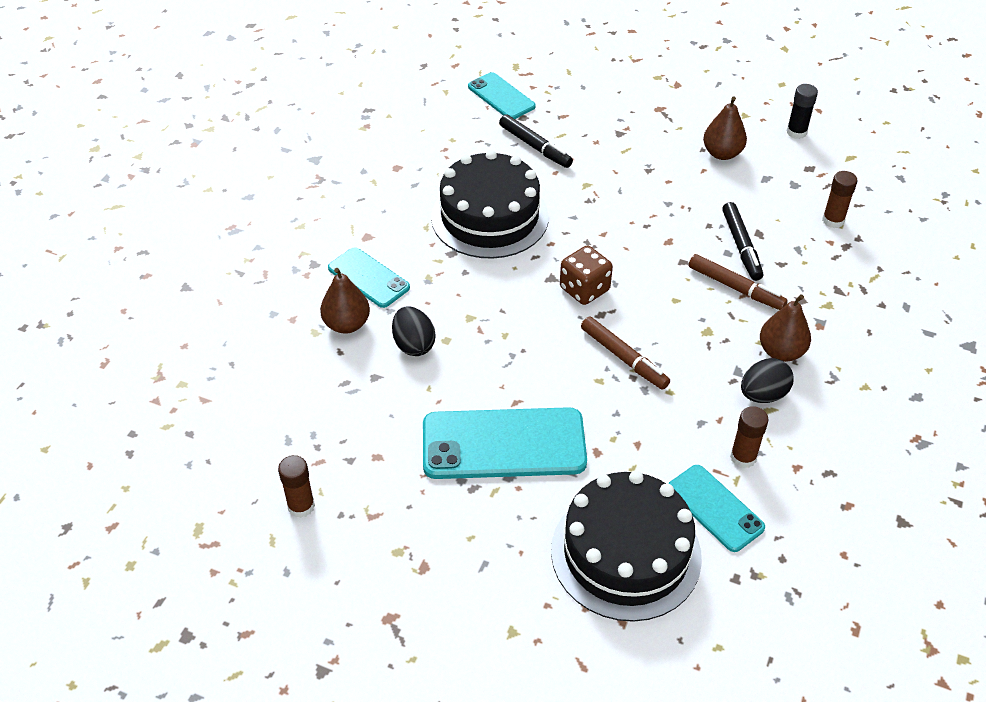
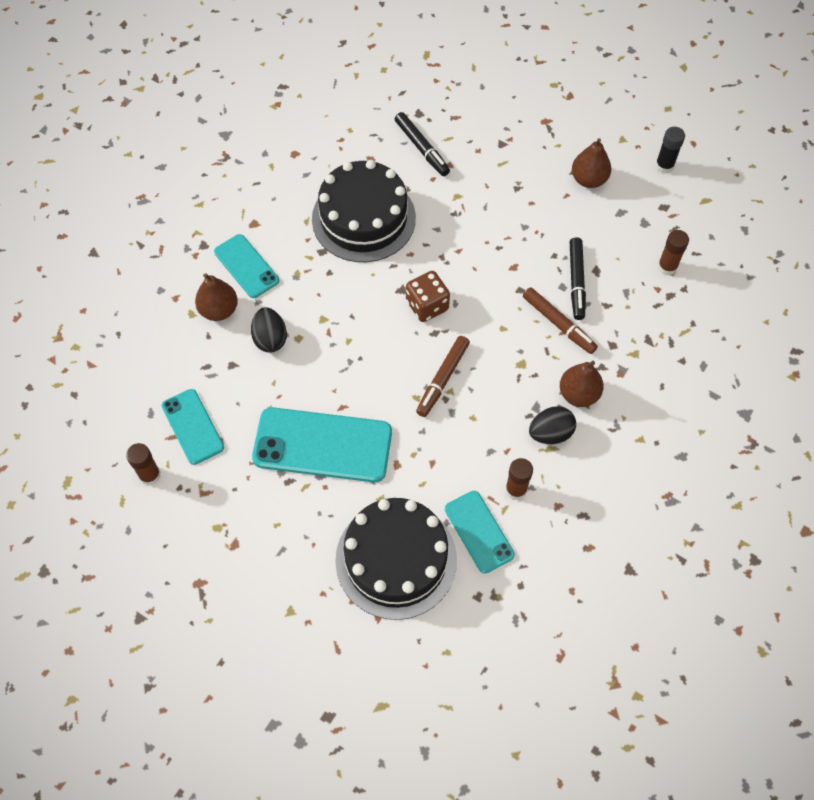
camera: 10 degrees right, 15 degrees up
(501, 97) = (405, 88): turquoise phone -> turquoise phone (192, 426)
(624, 358) = (443, 379): brown marker -> brown marker turned 60 degrees clockwise

